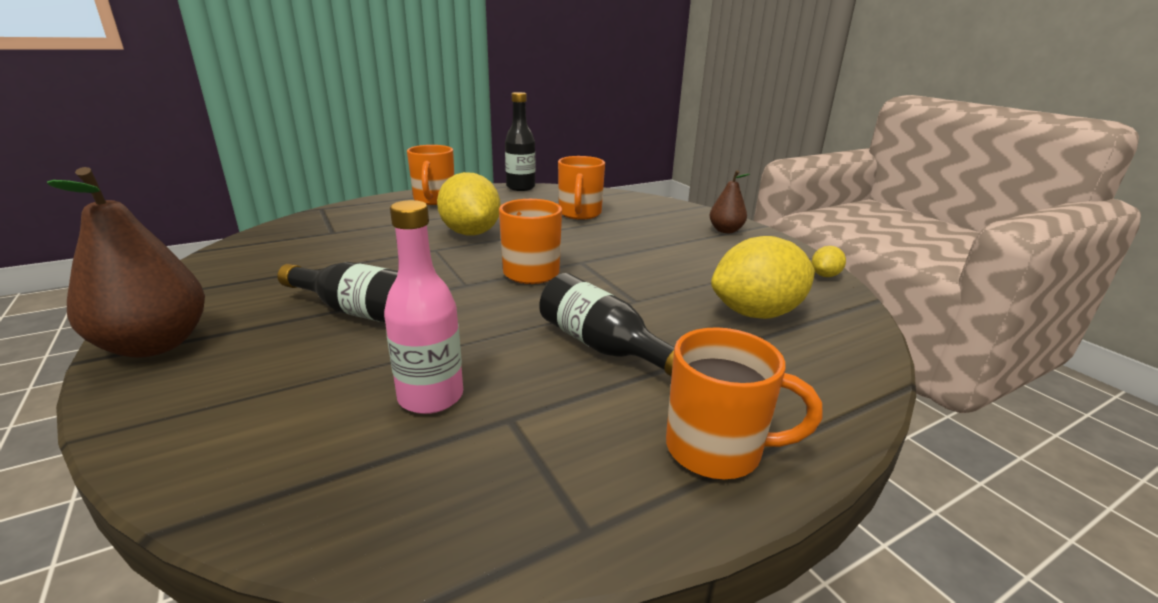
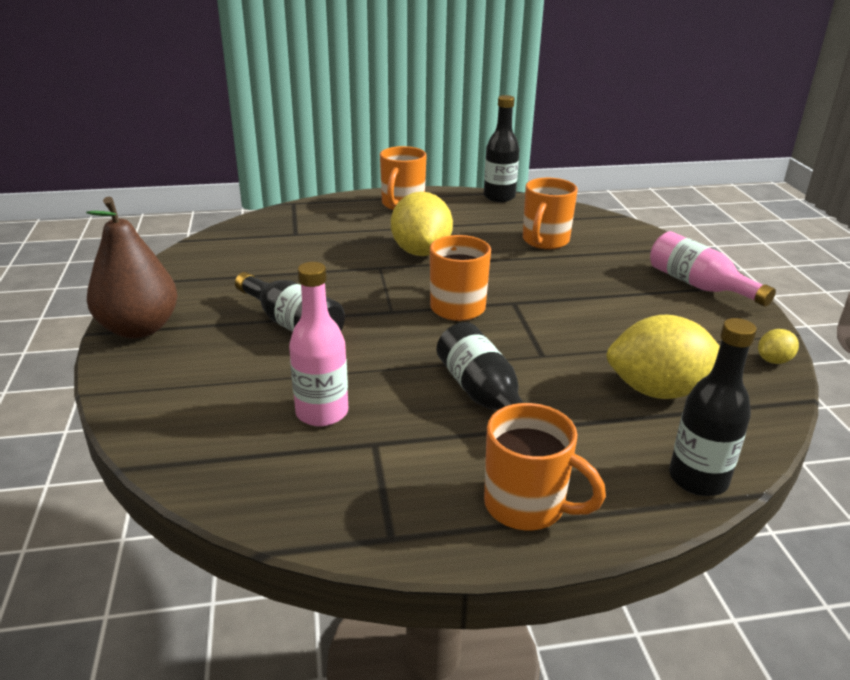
camera: 20 degrees right, 5 degrees up
(725, 230) = (699, 285): brown pear -> pink bottle
(850, 383) = (698, 479): none -> black bottle

